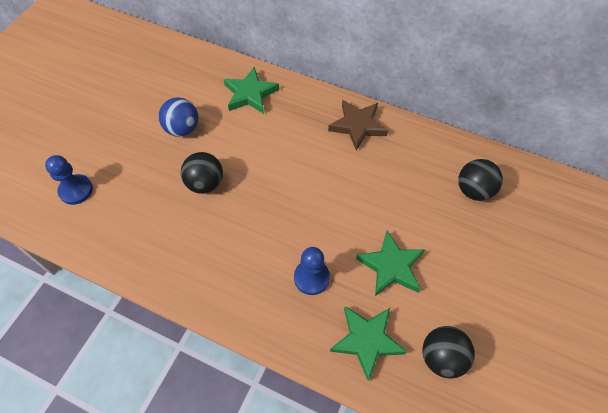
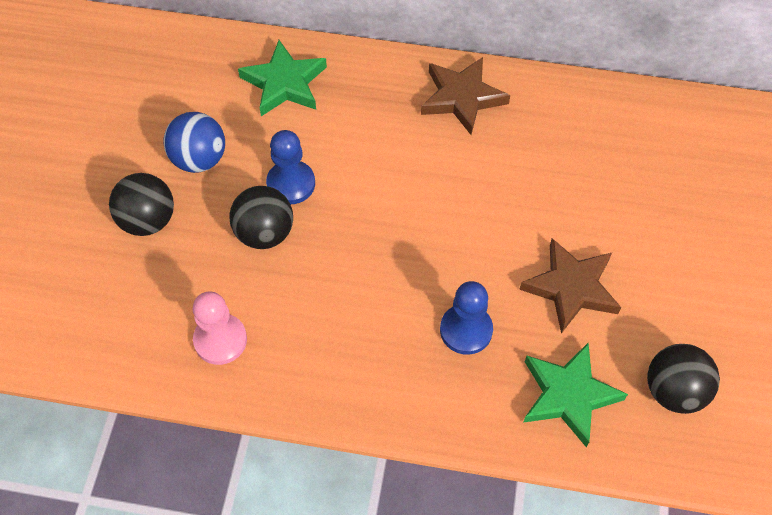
camera: 15 degrees left, 0 degrees up
(76, 190) = (68, 289): blue pawn -> blue pawn (291, 184)
(154, 245) = (220, 340): none -> pink pawn
(391, 266) = (571, 288): green star -> brown star
(473, 190) = (653, 156): black ball -> black ball (148, 221)

